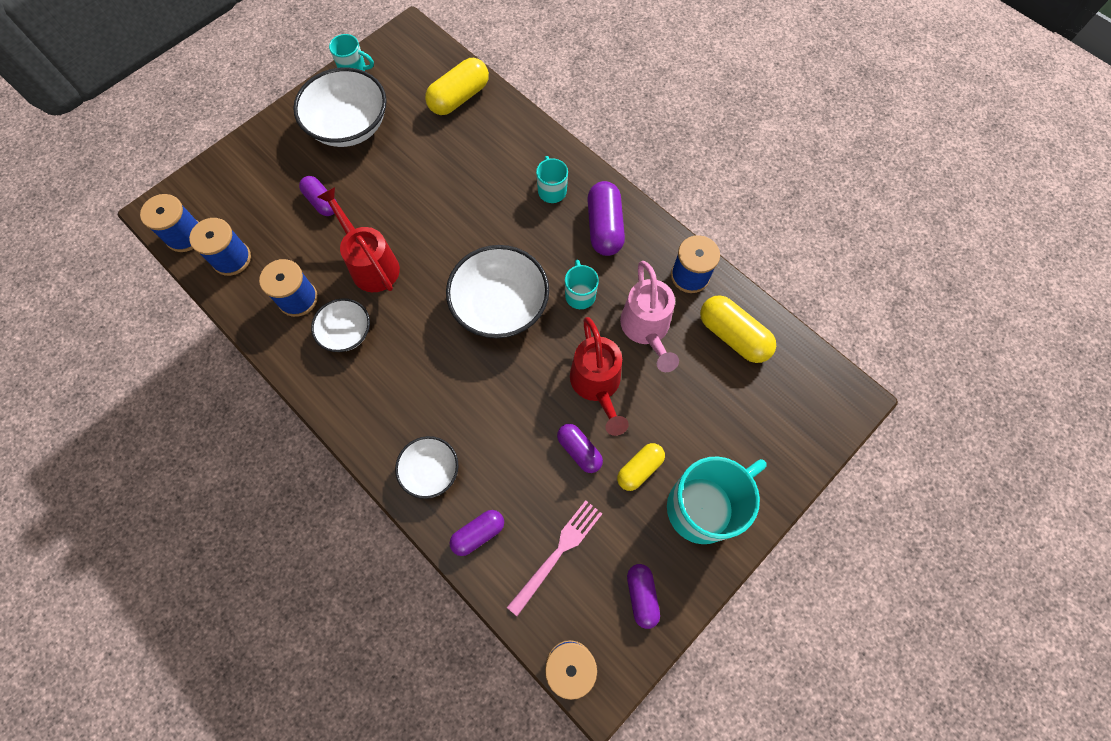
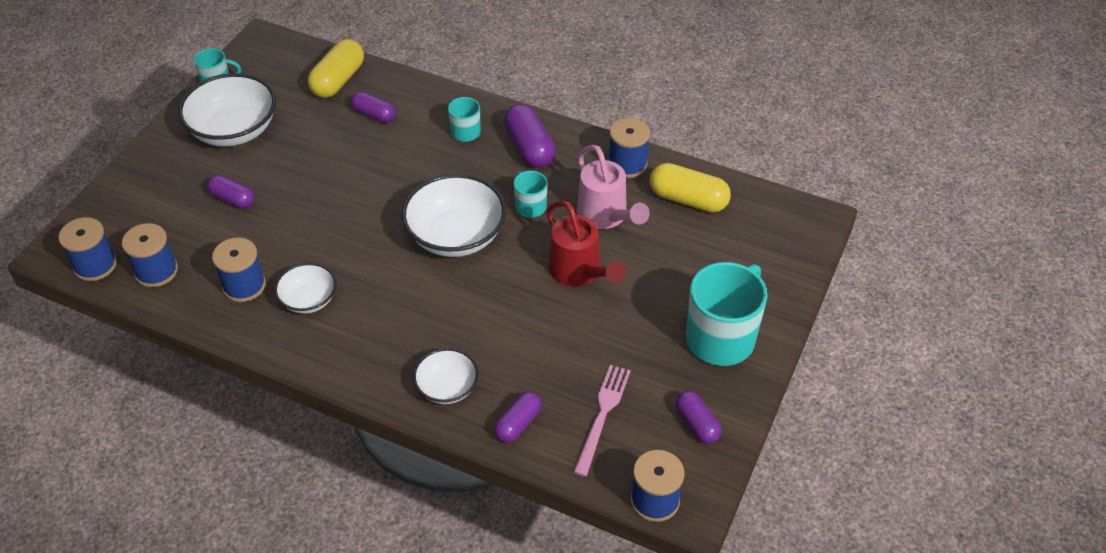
camera: 20 degrees left, 20 degrees down
(371, 264) = (309, 237): red watering can -> none
(579, 451) = (586, 328): purple capsule -> purple capsule (374, 115)
(639, 469) = (649, 326): yellow capsule -> none

